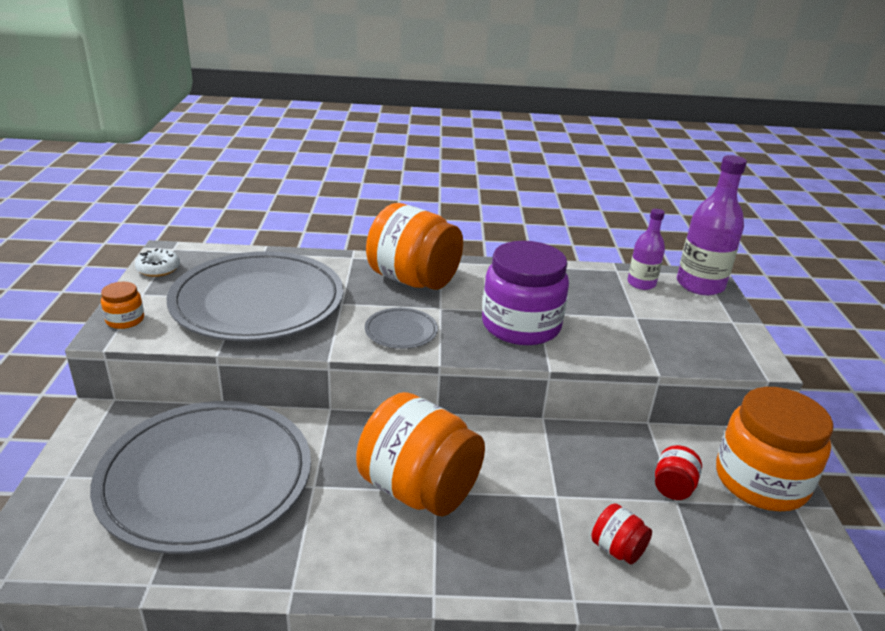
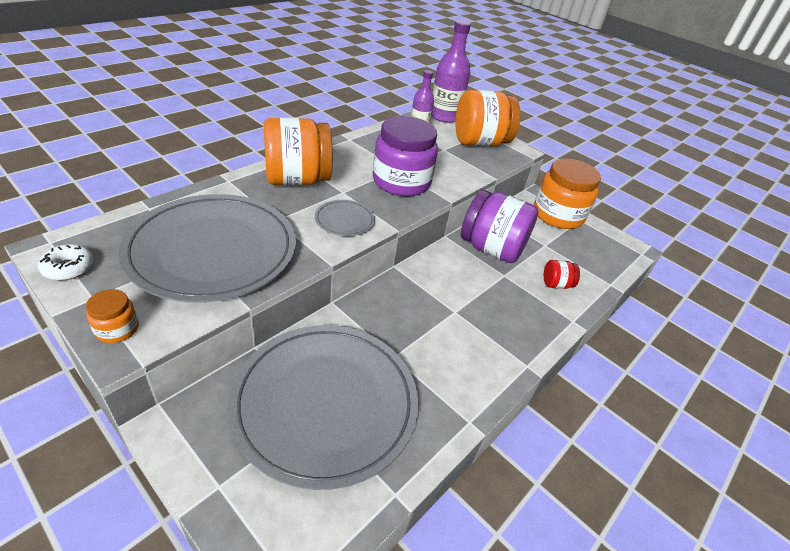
camera: 50 degrees left, 10 degrees up
(418, 489) = (446, 317): orange jar -> orange jar (480, 143)
(584, 462) = (491, 249): none -> purple jar
(673, 487) = (536, 239): red jar -> none

